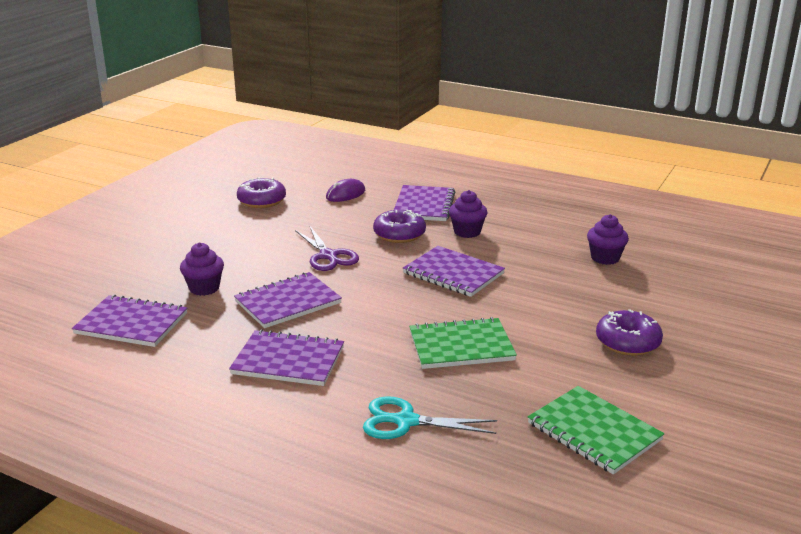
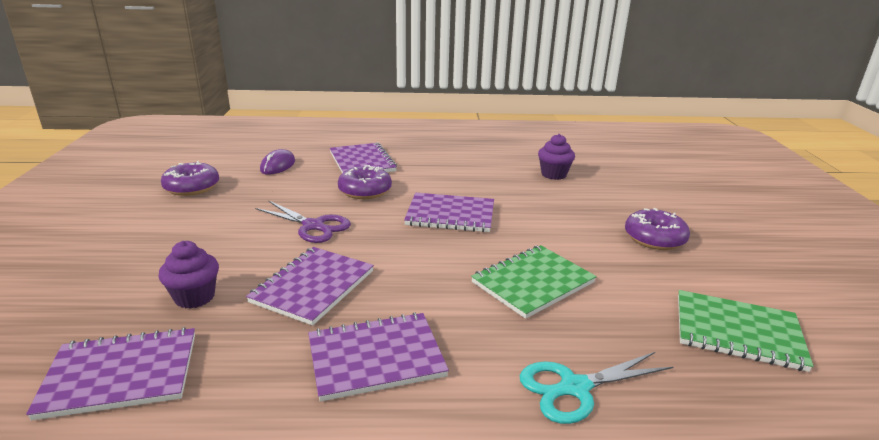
camera: 30 degrees left, 0 degrees up
(467, 232) = (423, 176): purple cupcake -> none

